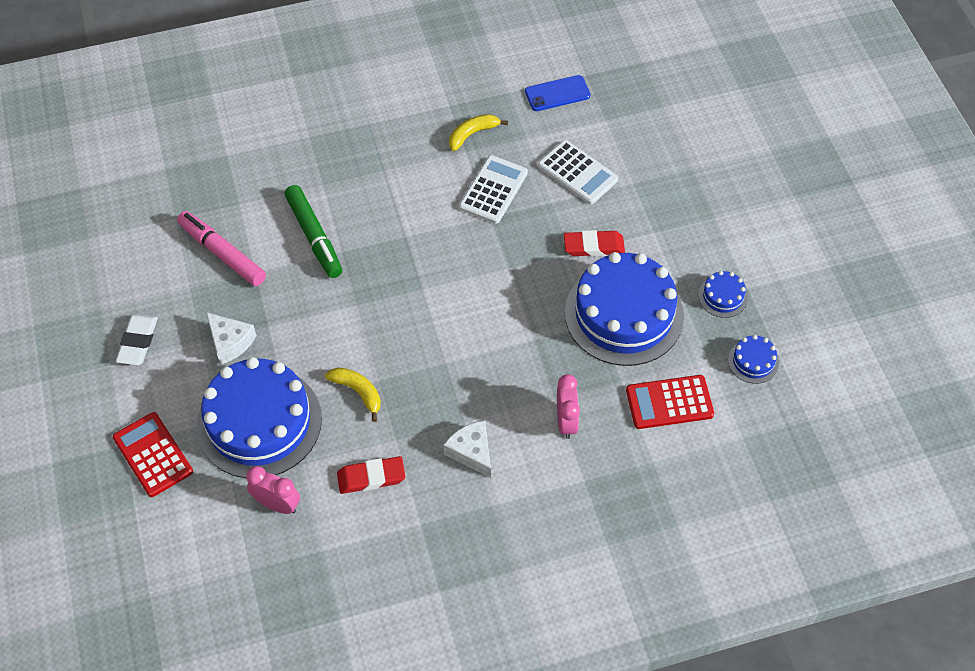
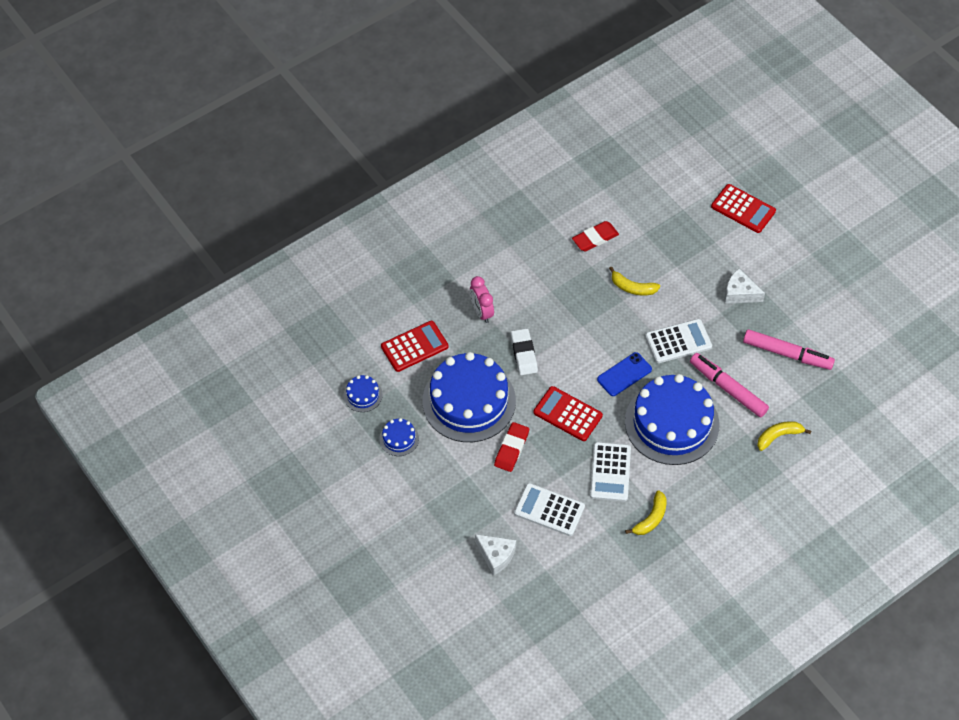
camera: 160 degrees right, 0 degrees up
(138, 342) = (803, 274): white eraser -> white eraser (524, 354)
(259, 422) = (687, 249): blue cake -> blue cake (672, 423)
(277, 504) = (646, 205): pink clock -> none
(290, 171) = (778, 436): none -> yellow banana
(314, 236) = (728, 388): green marker -> pink marker
(339, 307) = (678, 341): none -> white calculator
(472, 452) = (537, 273): white cheese -> white cheese (496, 555)
(512, 264) = (567, 414): none -> red calculator
(557, 94) = (597, 583): blue phone -> blue phone (624, 374)
(593, 246) = (511, 449): red eraser -> red eraser turned 45 degrees counterclockwise

